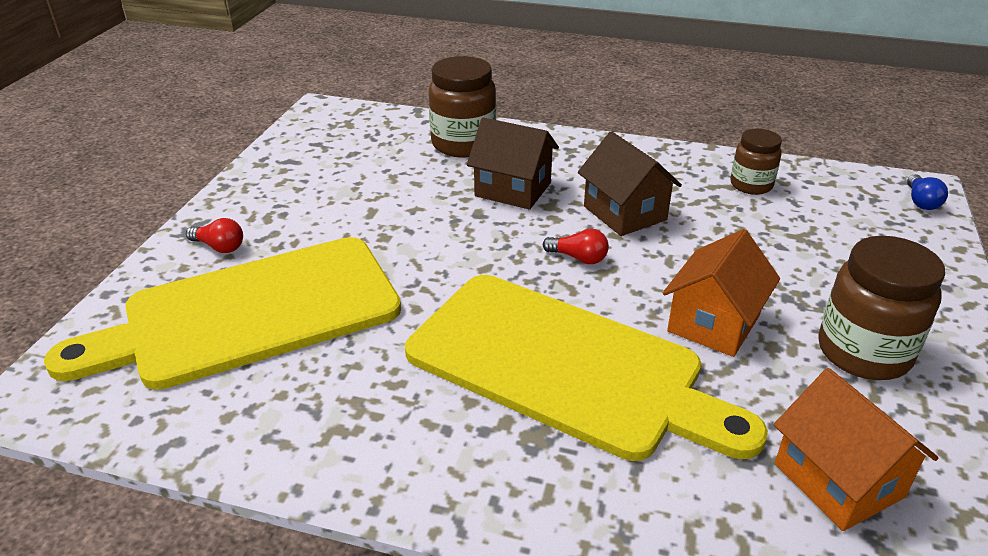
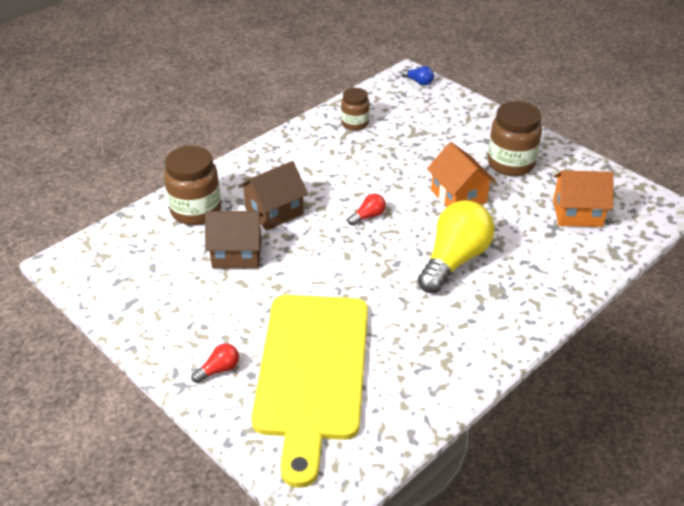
camera: 60 degrees left, 5 degrees up
(564, 366) = (454, 260): yellow cutting board -> yellow light bulb
(624, 213) = (340, 180): brown house -> brown house (237, 254)

